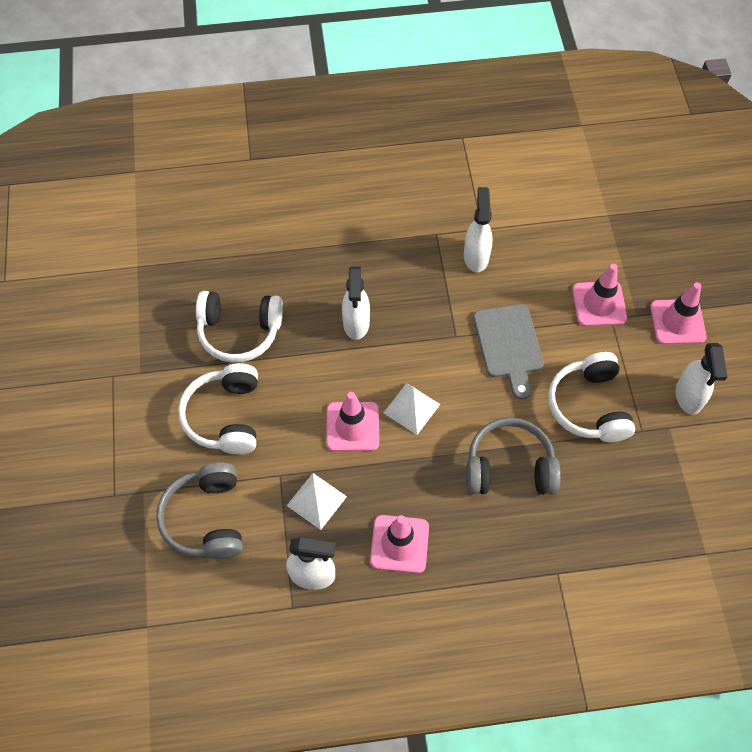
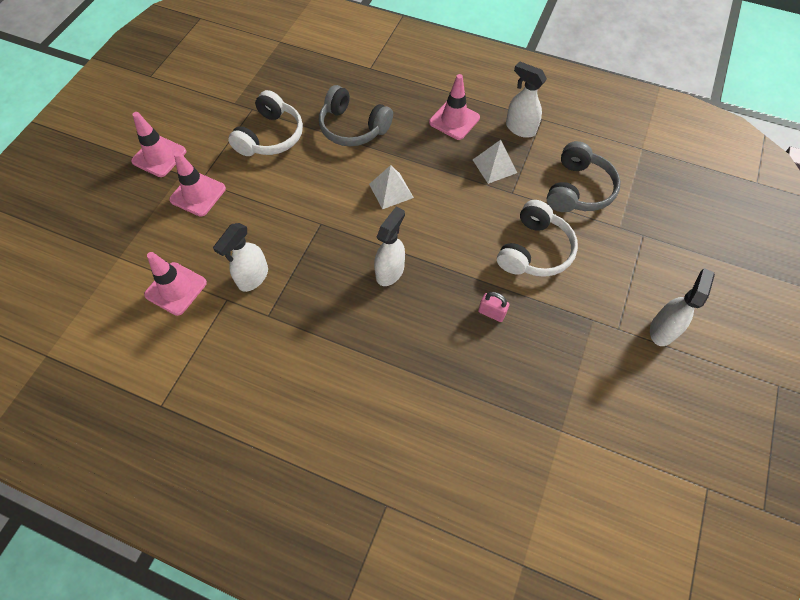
camera: 150 degrees left, 0 degrees up
(239, 332) = (491, 313): white headphones -> pink padlock
(352, 426) = (441, 199): pink traffic cone -> pink traffic cone (176, 289)
(508, 345) = (288, 198): grey cutting board -> none
(688, 397) = (203, 112): white spray bottle -> white spray bottle (662, 329)

